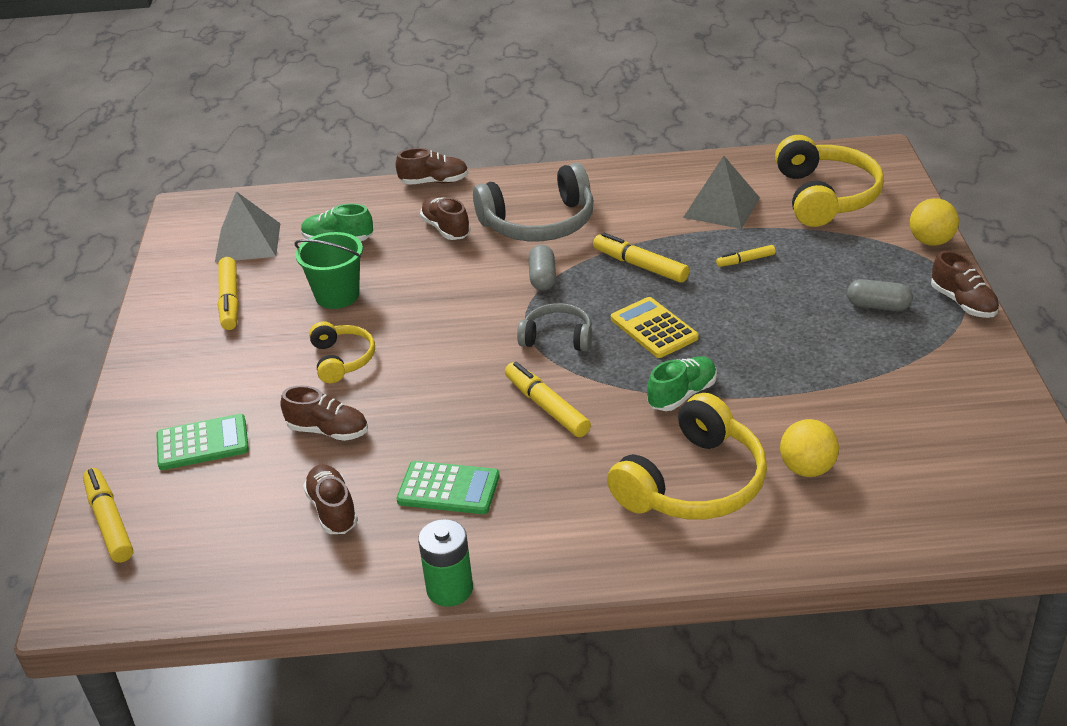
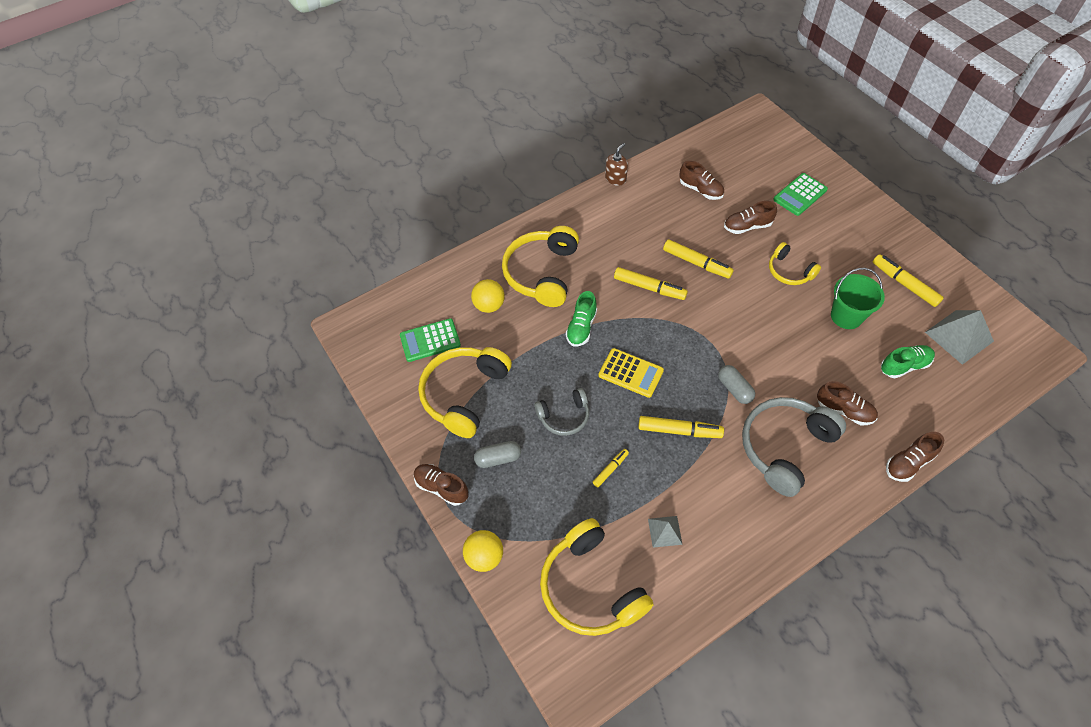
camera: 150 degrees right, 20 degrees up
(109, 522) = (791, 145): yellow marker -> yellow marker (696, 263)
(448, 489) = (658, 221): green calculator -> green calculator (430, 340)
(450, 589) = (615, 179): green battery -> brown soap dispenser
(557, 337) = (683, 340): grey headphones -> grey headphones (564, 416)
(721, 207) = (665, 531): grey pyramid -> grey pyramid, size x0.56
(896, 377) = (464, 394): none -> yellow headphones

